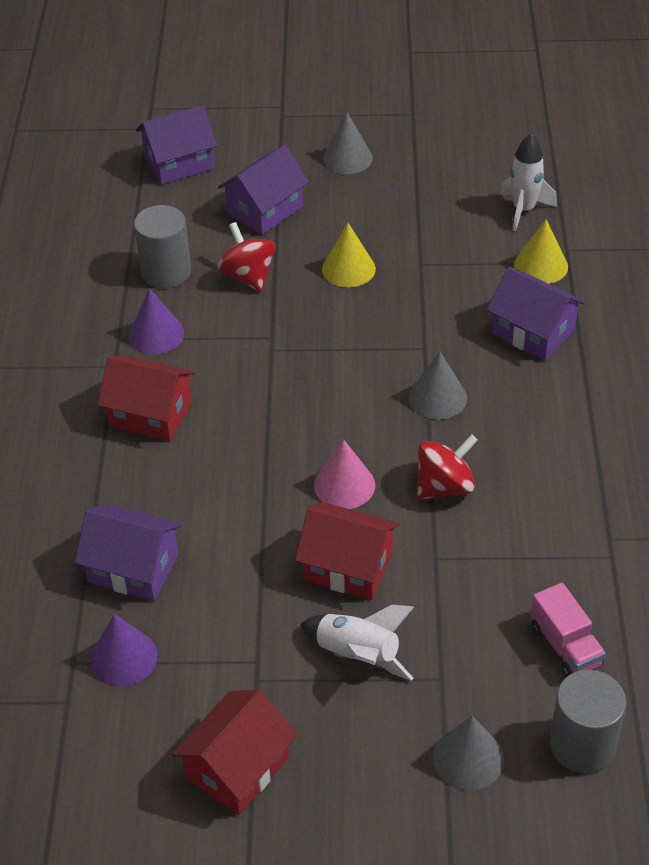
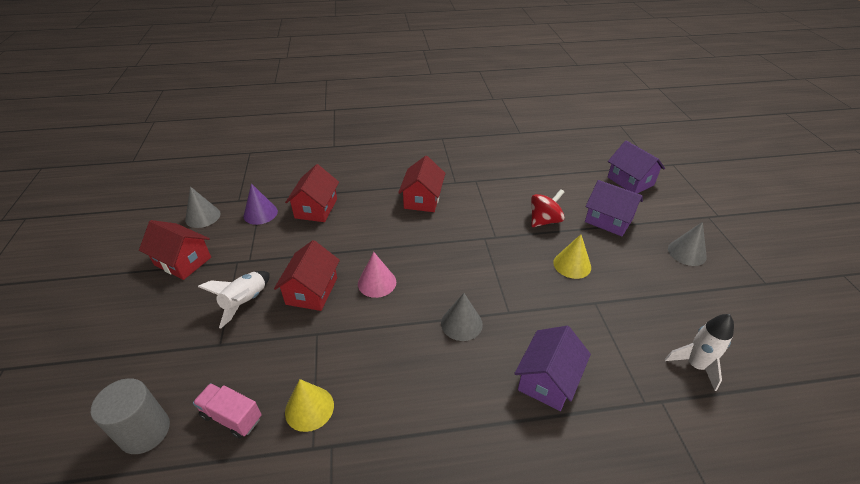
camera: 80 degrees right, 5 degrees down
(133, 568) = (316, 208): purple house -> red house
(156, 334) = (483, 192): purple cone -> none
(166, 272) = (534, 189): grey cylinder -> none
(444, 486) = (379, 334): red spinning top -> none
(468, 758) = (156, 363): grey cone -> grey cone (203, 216)
(541, 265) = (630, 382): yellow cone -> yellow cone (309, 408)
(565, 646) = (231, 417): pink truck -> pink truck turned 60 degrees clockwise

